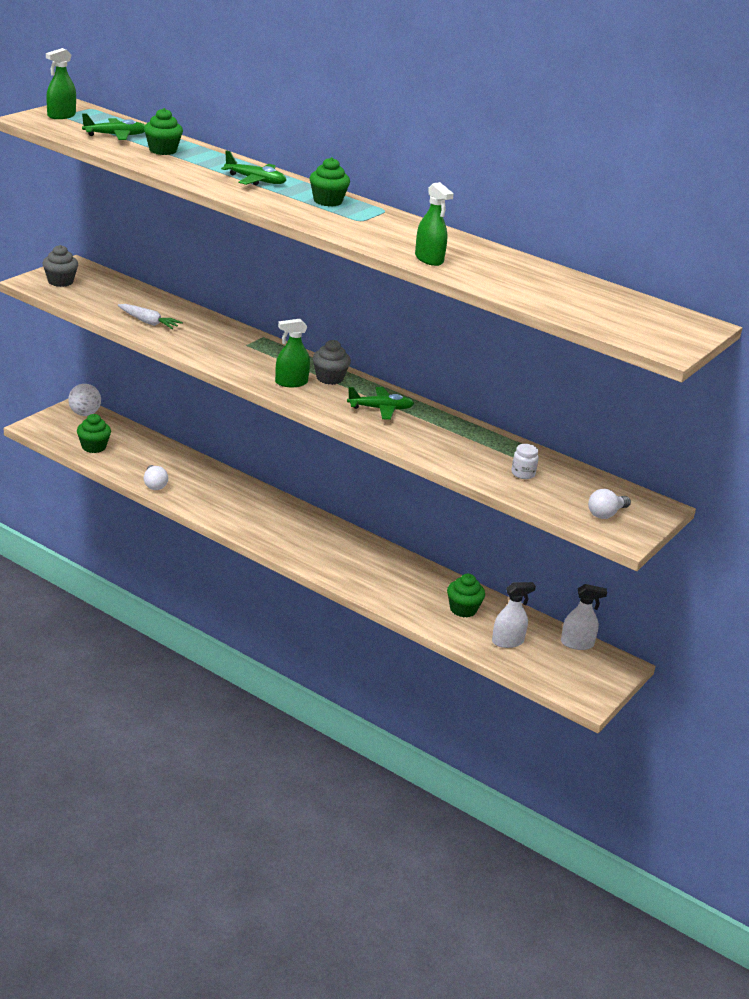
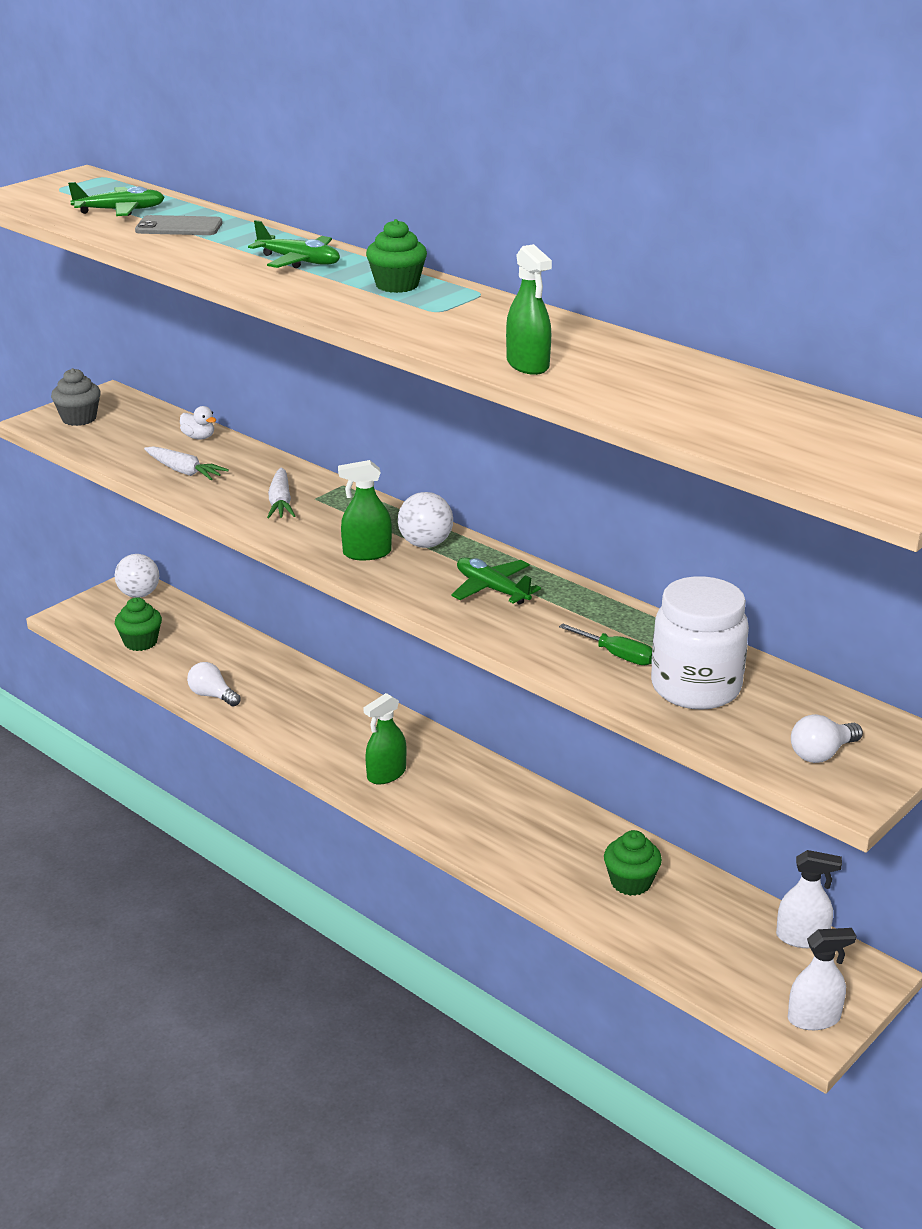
camera: 10 degrees right, 0 degrees up
(61, 116) = (55, 189): green spray bottle -> green spray bottle (386, 774)
(152, 299) = (198, 437): none -> white duck
(154, 485) = (212, 695): white light bulb -> white light bulb turned 135 degrees clockwise
(162, 150) = (179, 227): green cupcake -> grey phone
(223, 346) = (280, 502): none -> white carrot
(329, 378) = (425, 544): grey cupcake -> white ball
(380, 409) = (492, 589): green plane -> green plane turned 135 degrees counterclockwise
(469, 452) = (616, 655): none -> green screwdriver
(507, 641) = (693, 935): white spray bottle -> white spray bottle (814, 1018)
(523, 473) = (695, 688): white jar -> white jar, size x2.38

